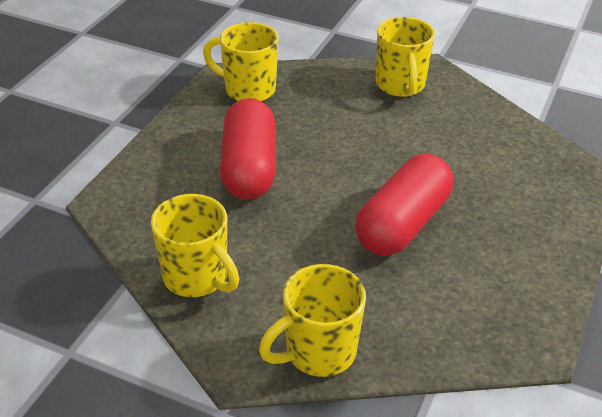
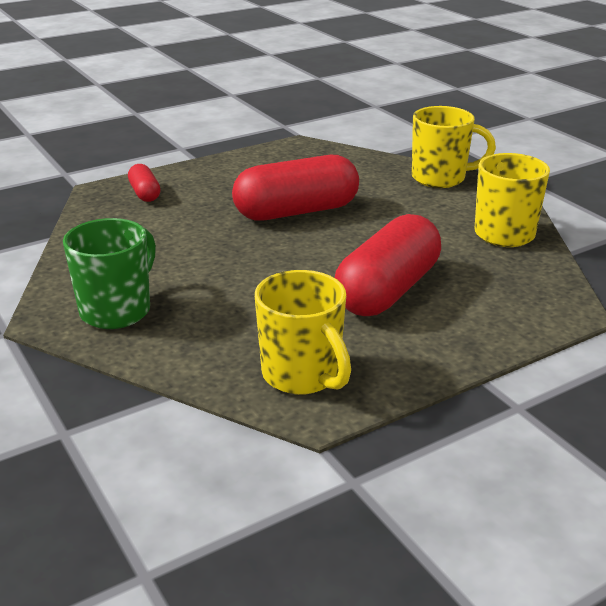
camera: 145 degrees left, 10 degrees down
(400, 85) = (117, 310): yellow mug -> green mug
(553, 189) = (145, 193): none -> red capsule

